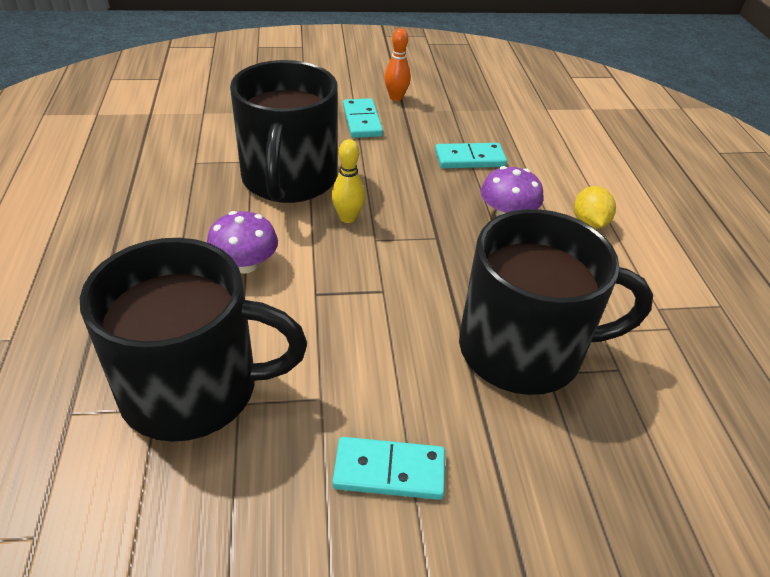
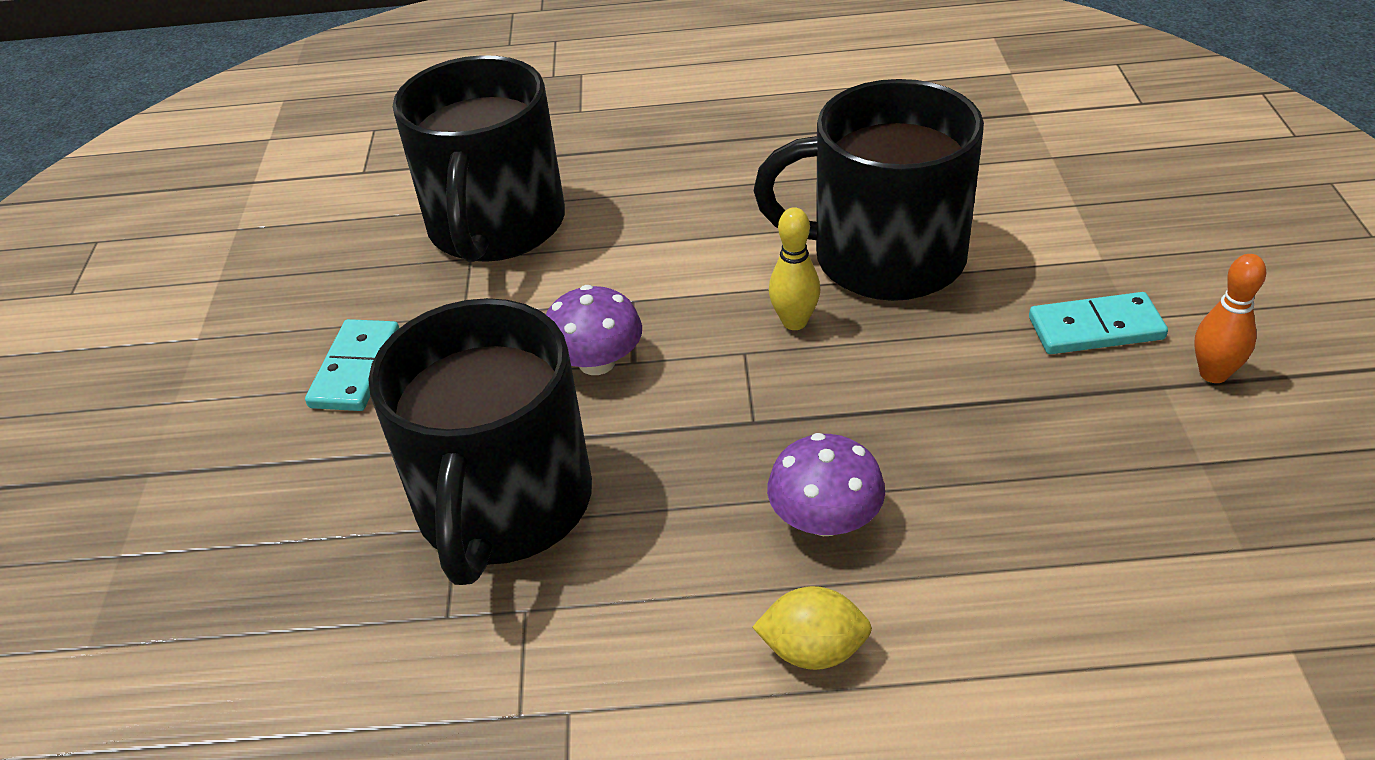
camera: 100 degrees right, 0 degrees up
(245, 264) = (688, 237): purple mushroom -> purple mushroom (597, 362)
(470, 159) = (1005, 478): turquoise domino -> none

